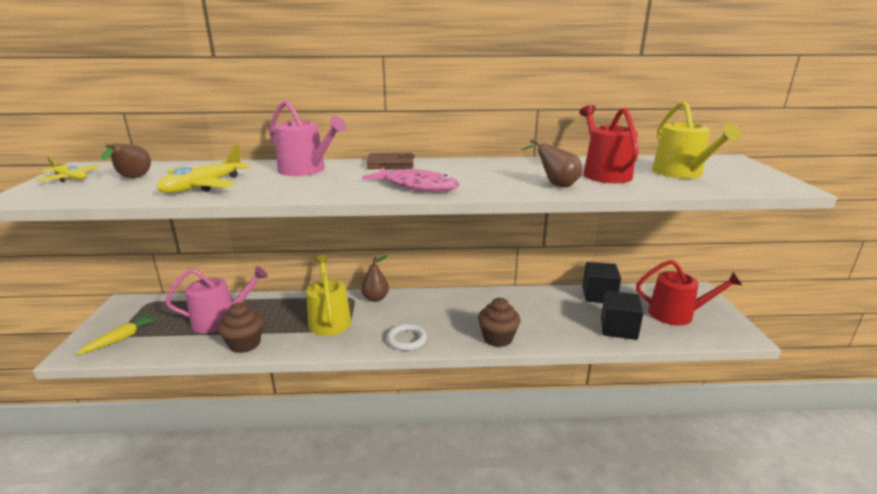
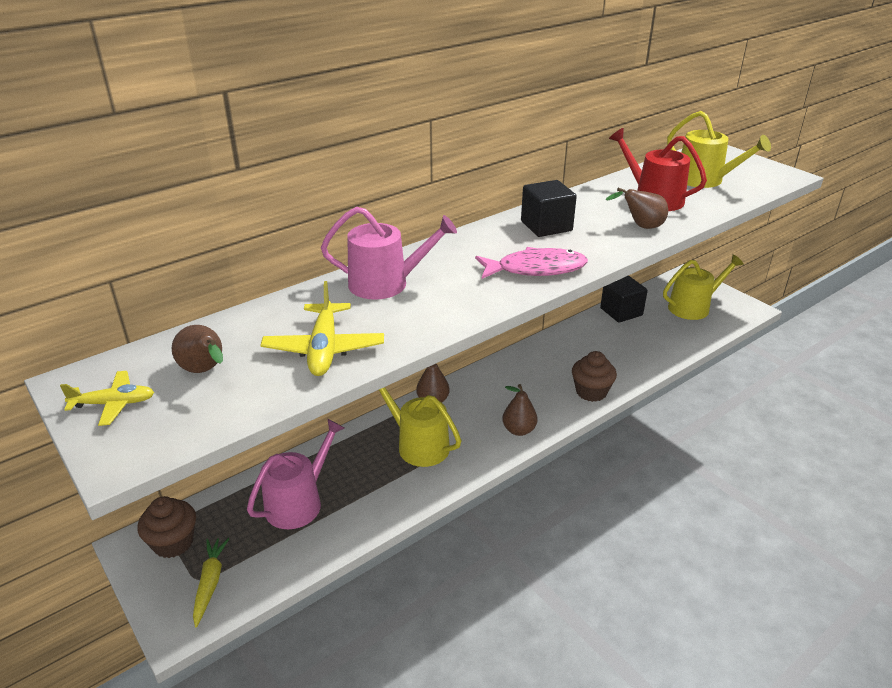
camera: 35 degrees left, 10 degrees up
(245, 344) = (368, 513): brown cupcake -> brown cupcake (173, 542)
(391, 164) = (455, 245): brown wallet -> none
(407, 339) = (519, 430): white ring -> brown pear
(618, 328) = (668, 340): black cube -> black cube (546, 226)
(676, 314) = (693, 307): red watering can -> yellow watering can

